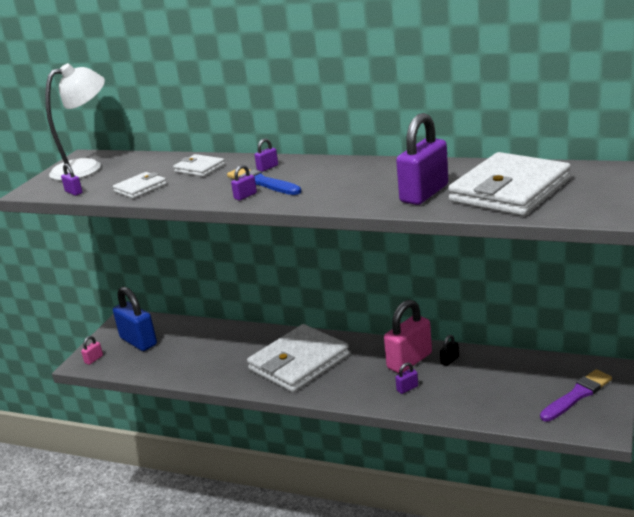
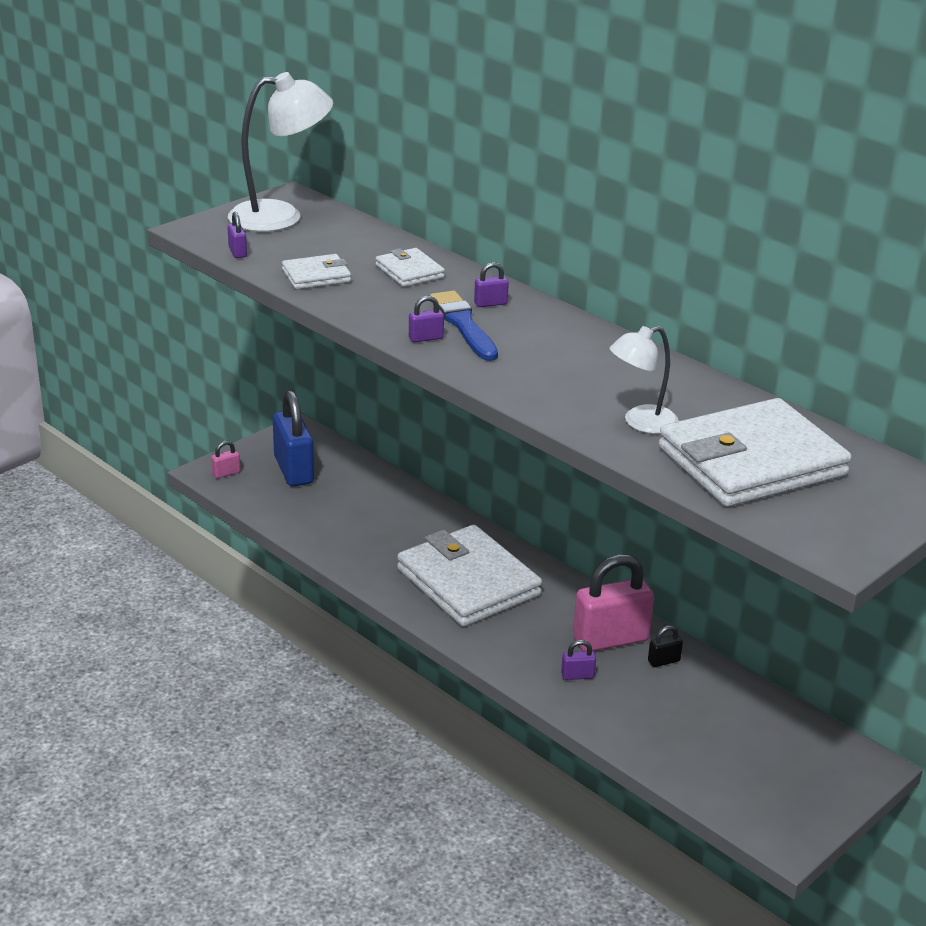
camera: 20 degrees right, 5 degrees up
(299, 362) = (468, 582): white wallet -> white wallet turned 75 degrees clockwise
(424, 194) = (640, 423): purple padlock -> white lamp
(577, 395) = (792, 781): purple brush -> none

